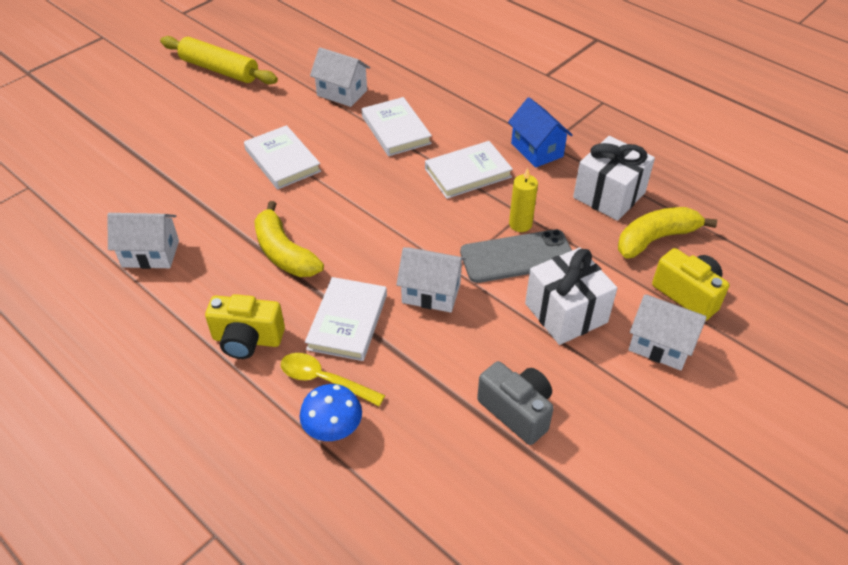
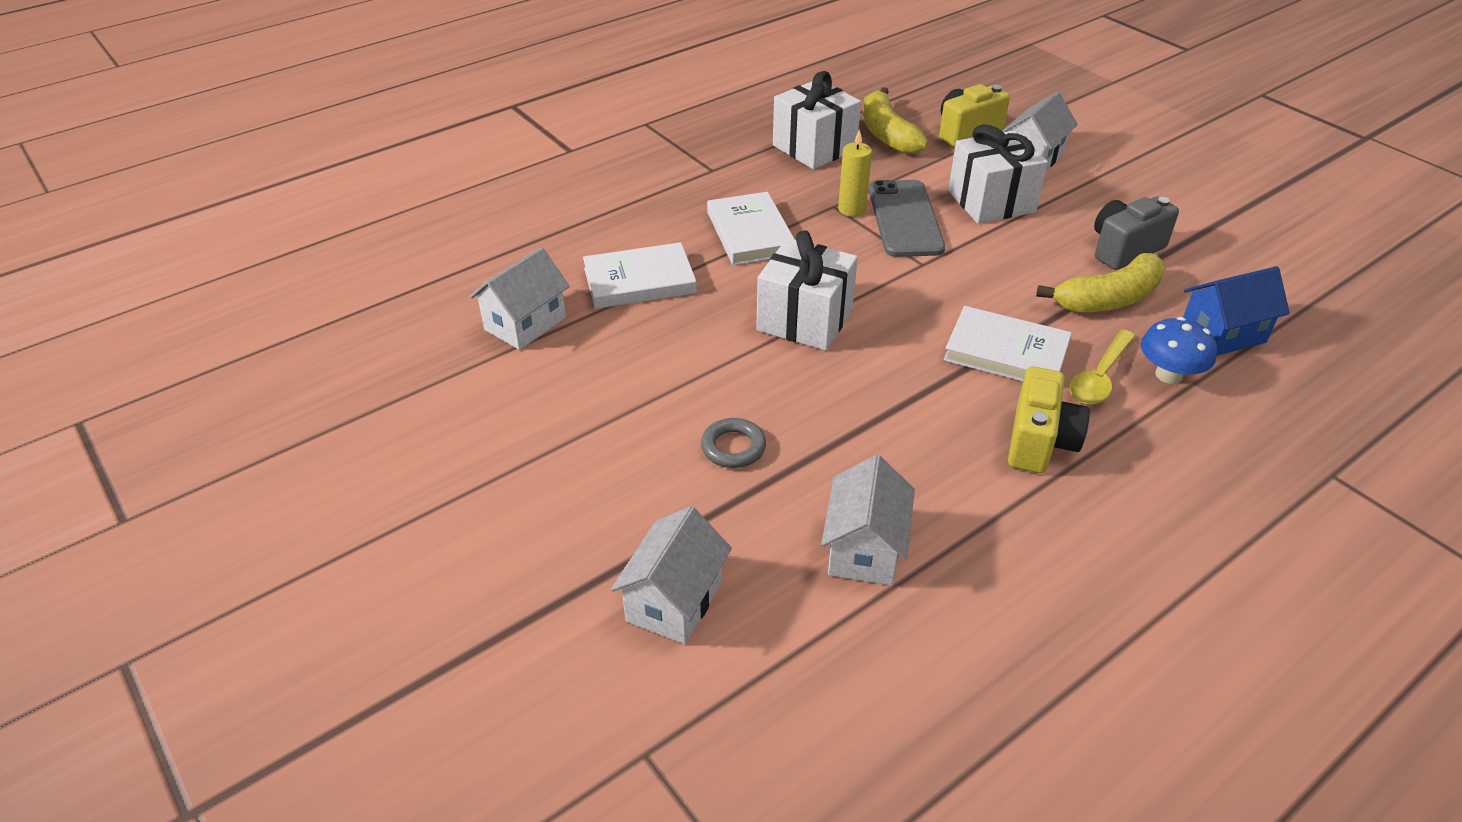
camera: 80 degrees left, 5 degrees down
(219, 70) = (378, 464): yellow rolling pin -> none
(236, 191) = (733, 447): none -> grey ring
(282, 160) = (673, 395): white book -> none
(284, 253) = (878, 401): yellow banana -> yellow banana (1108, 299)
(368, 210) = (805, 319): none -> white gift
(431, 293) = (959, 284): white house -> white house (674, 601)
(537, 150) = (721, 179): blue house -> blue house (1222, 334)

